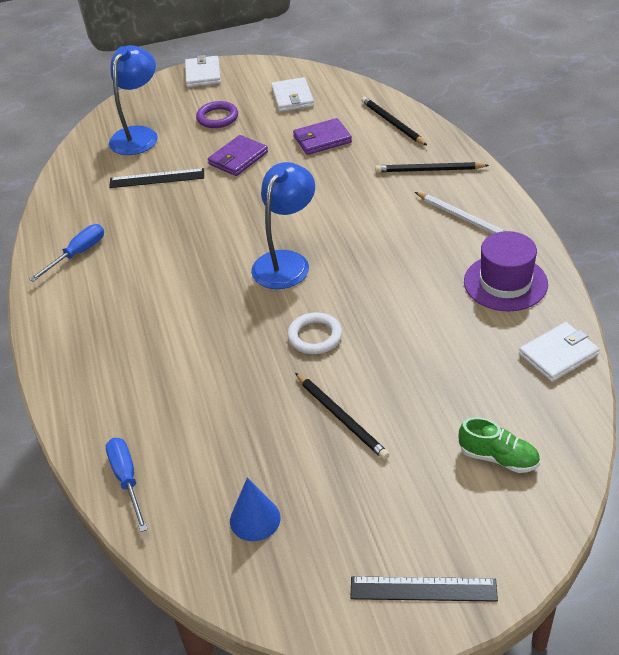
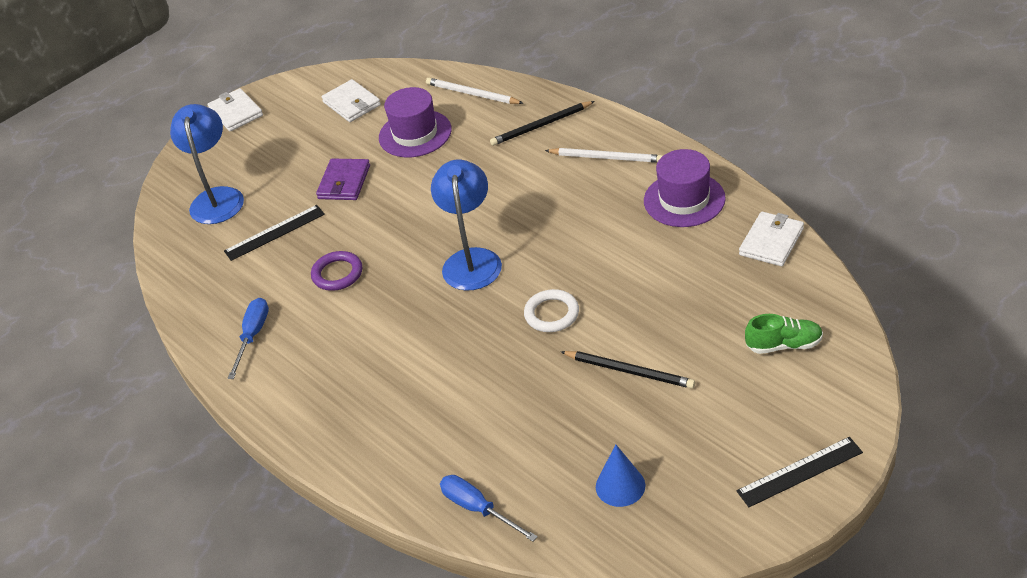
camera: 25 degrees left, 0 degrees up
(217, 118) = (289, 150): purple ring -> purple ring (337, 274)
(322, 139) = (415, 134): purple wallet -> purple hat
(392, 123) = (472, 94): black pencil -> white pencil

